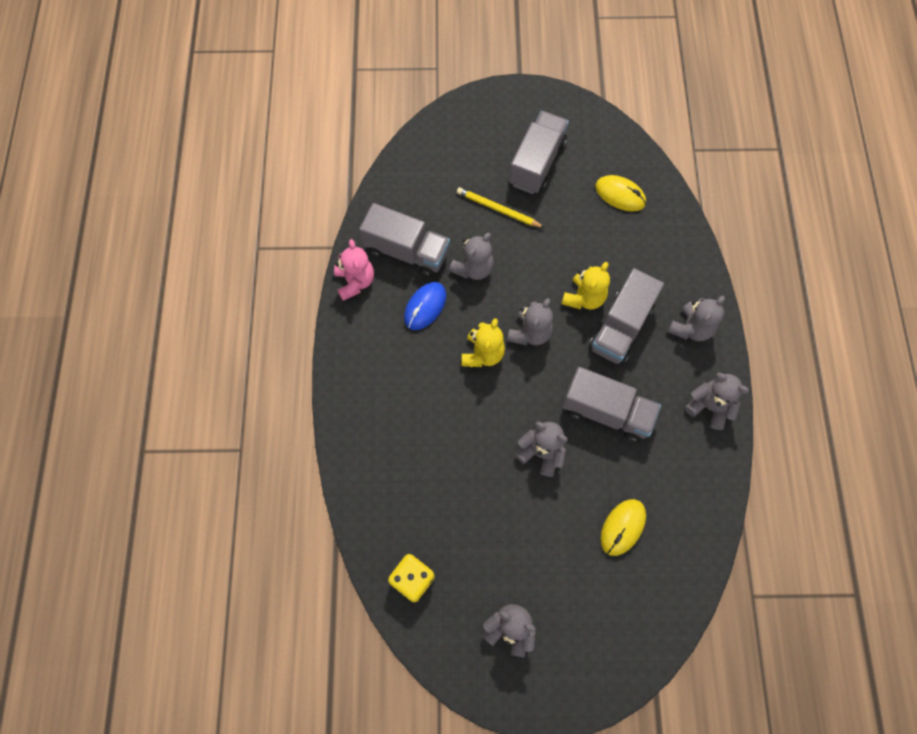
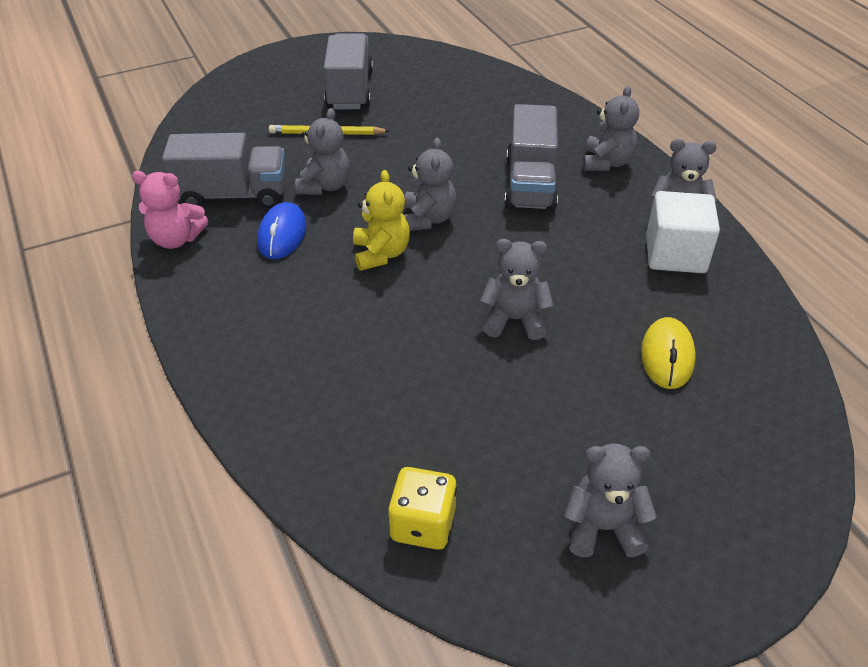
camera: 25 degrees left, 25 degrees down
(355, 282) = (176, 239): pink teddy bear -> pink teddy bear turned 135 degrees clockwise
(584, 298) = (471, 173): yellow teddy bear -> none
(606, 412) = (566, 257): grey truck -> none
(620, 195) = (456, 90): yellow mouse -> none
(684, 442) = (675, 254): none -> white cube

